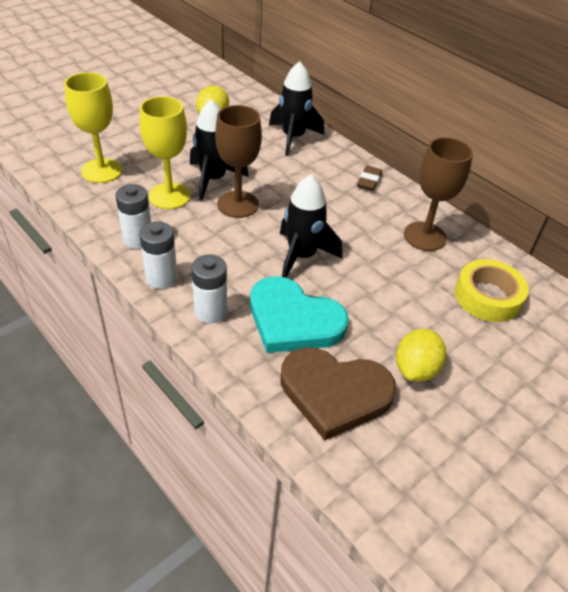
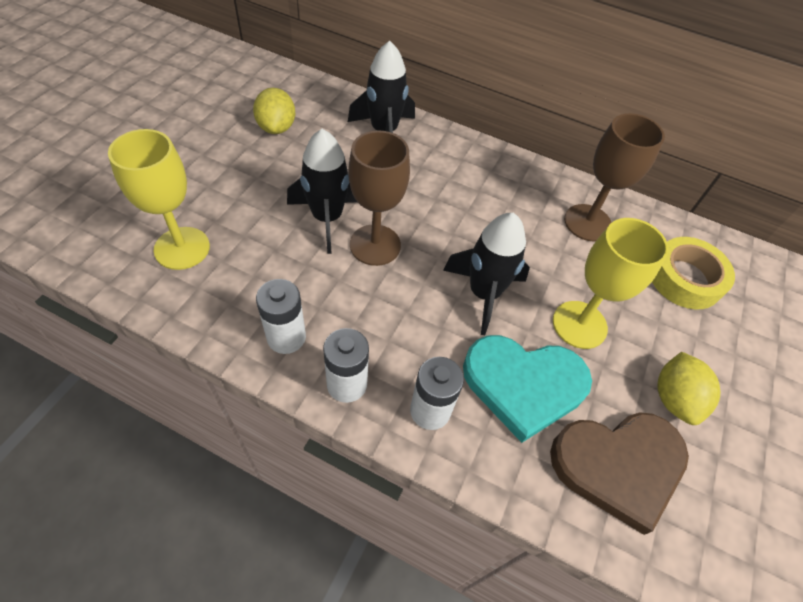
camera: 25 degrees left, 10 degrees up
(169, 196) = (289, 259): yellow goblet -> yellow goblet (579, 324)
(369, 181) = (494, 167): brown eraser -> none

